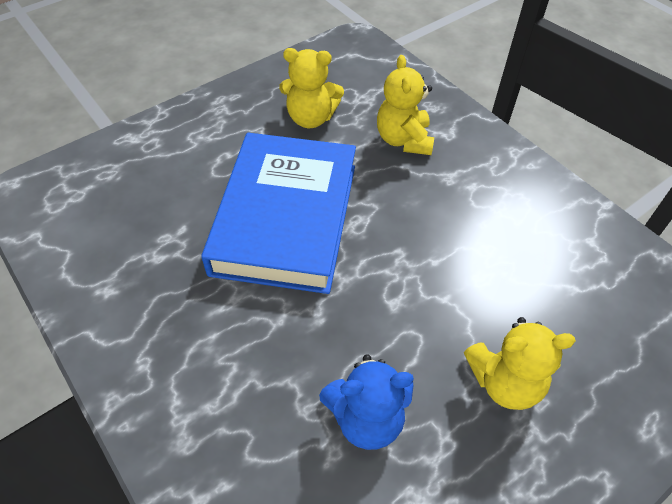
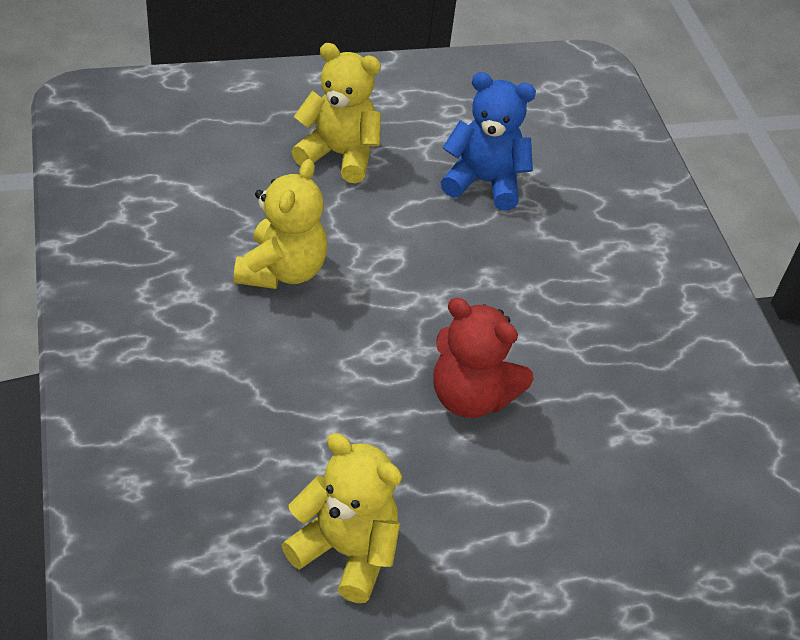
camera: 160 degrees left, 5 degrees down
(285, 218) = (470, 396): blue book -> red teddy bear
(404, 140) = (227, 442): yellow teddy bear -> yellow teddy bear (282, 270)

